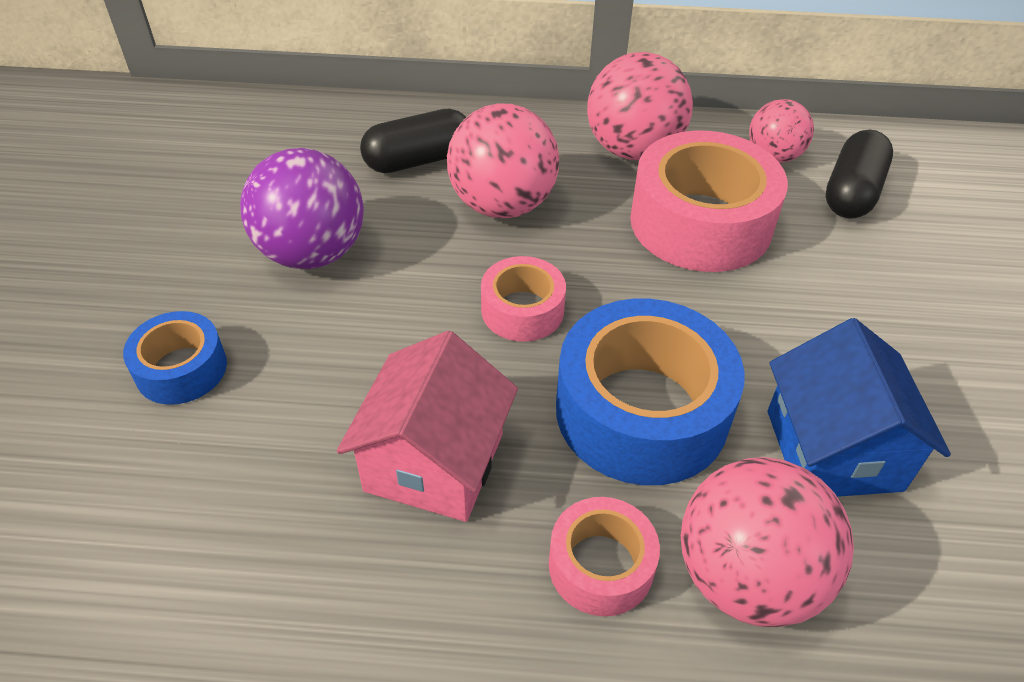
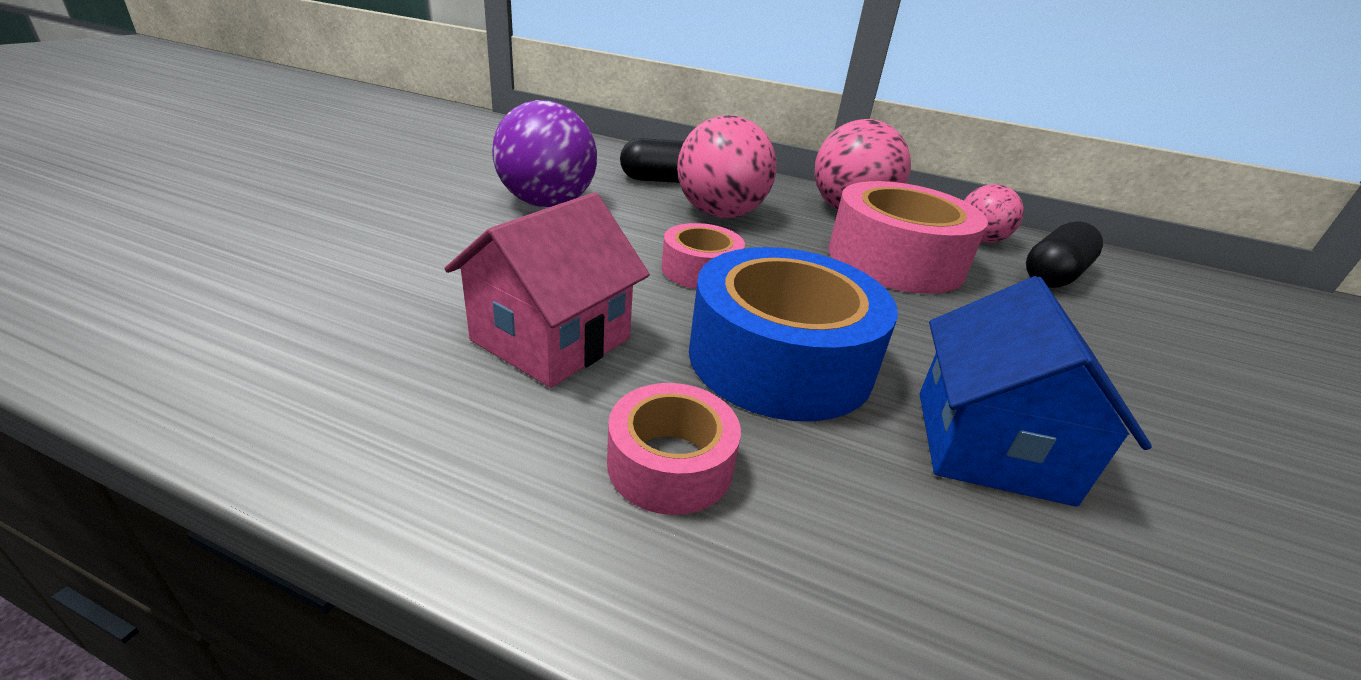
camera: 15 degrees right, 15 degrees down
(181, 369) = (389, 234): blue tape -> none
(747, 577) = (843, 528): pink ball -> none

